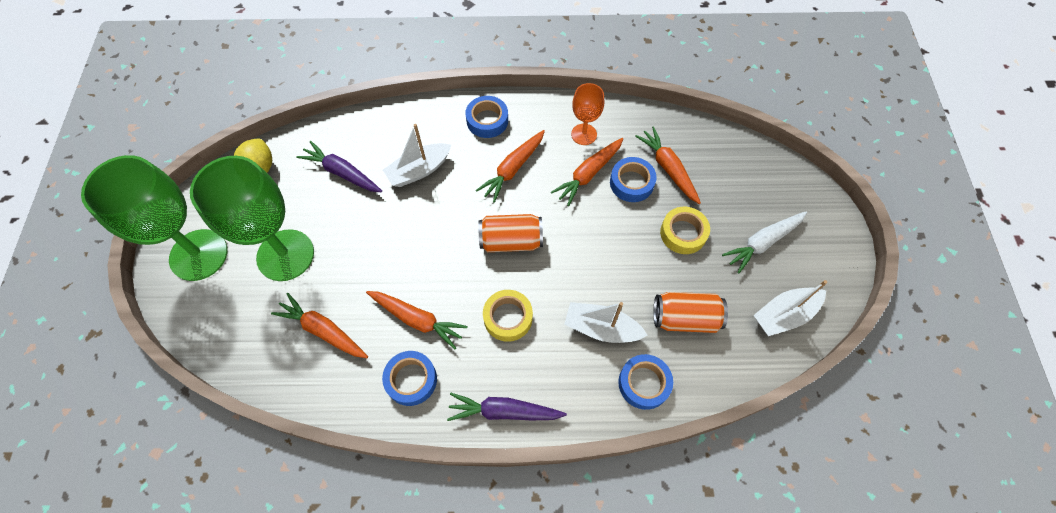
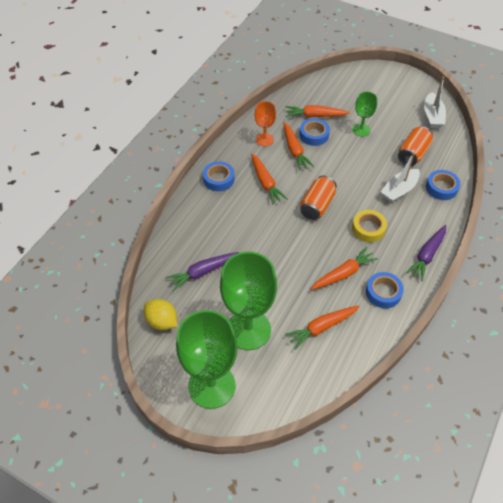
camera: 60 degrees left, 10 degrees down
(419, 170) = (232, 229): white boat -> none
(683, 233) = (361, 130): yellow tape -> green goblet
(762, 243) = (386, 103): white carrot -> none

